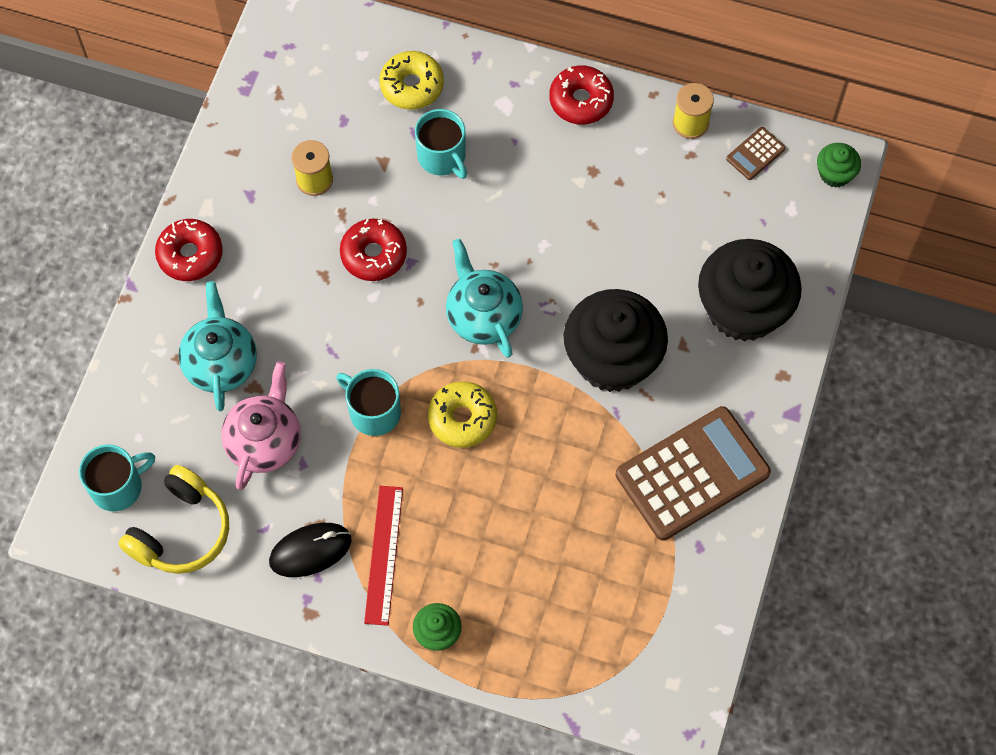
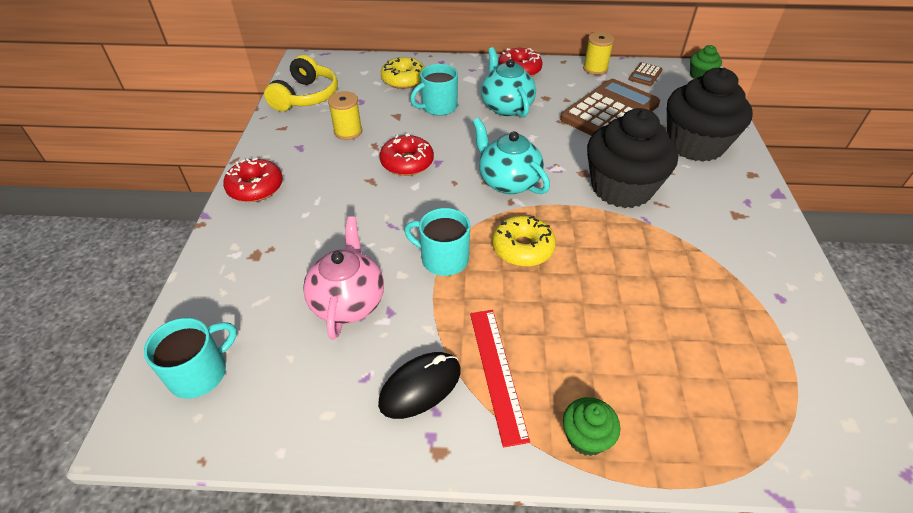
camera: 15 degrees left, 20 degrees down
(181, 531) = (274, 400): yellow headphones -> yellow headphones (306, 96)
(221, 363) = (294, 251): turquoise teapot -> turquoise teapot (506, 107)
(442, 157) = (438, 107): turquoise mug -> turquoise mug turned 105 degrees clockwise
(692, 474) = (734, 247): brown calculator -> brown calculator (610, 112)

